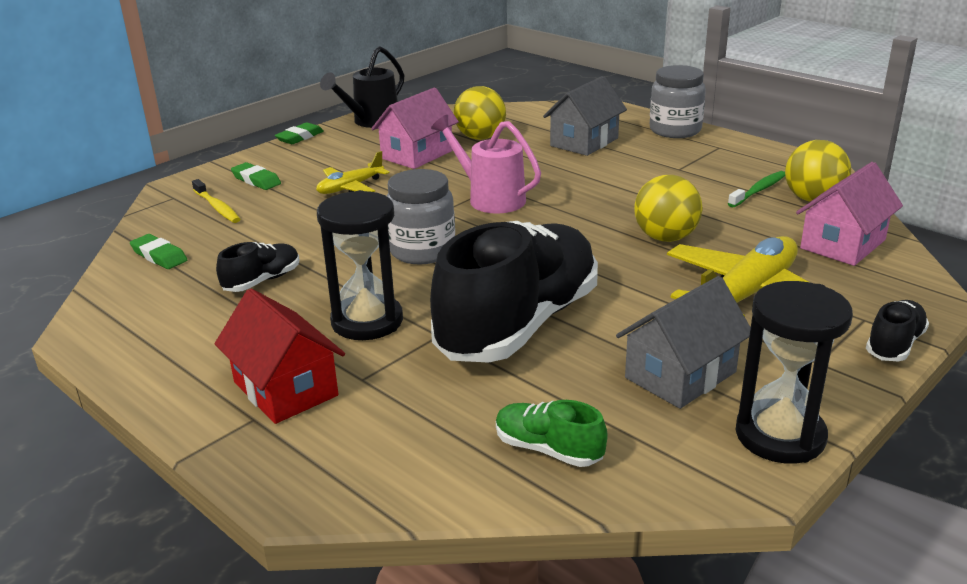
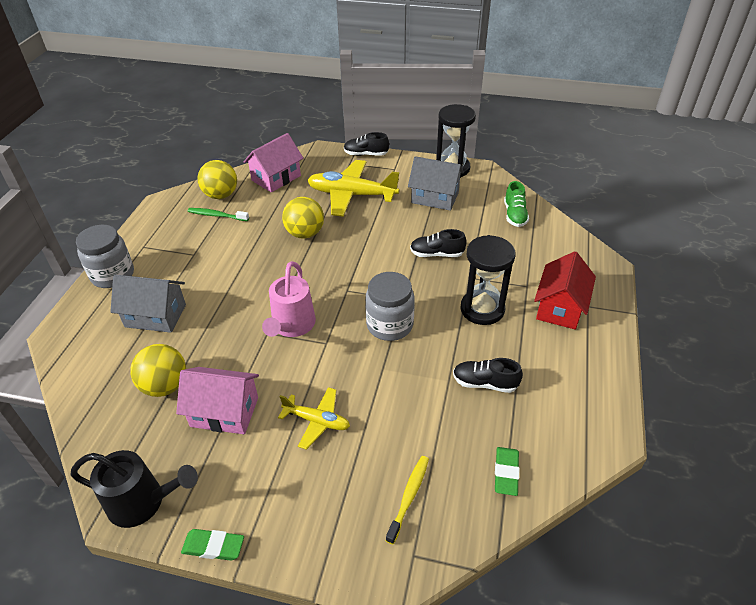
camera: 120 degrees left, 15 degrees up
(256, 180) = (340, 507): green eraser -> none
(519, 324) = (436, 254): black shoe -> black shoe, size x0.42
(843, 244) = (276, 178): pink house -> pink house turned 60 degrees counterclockwise

